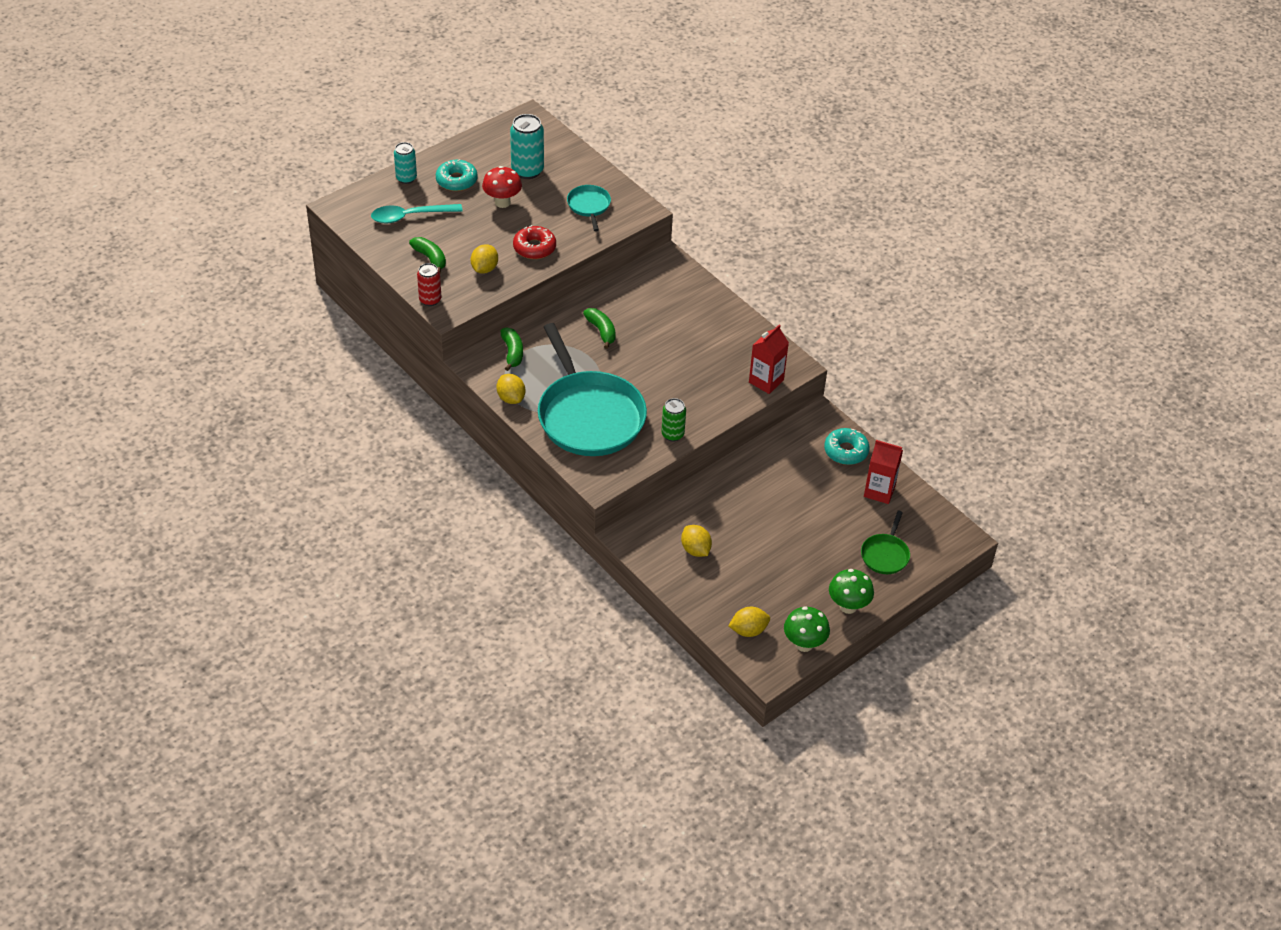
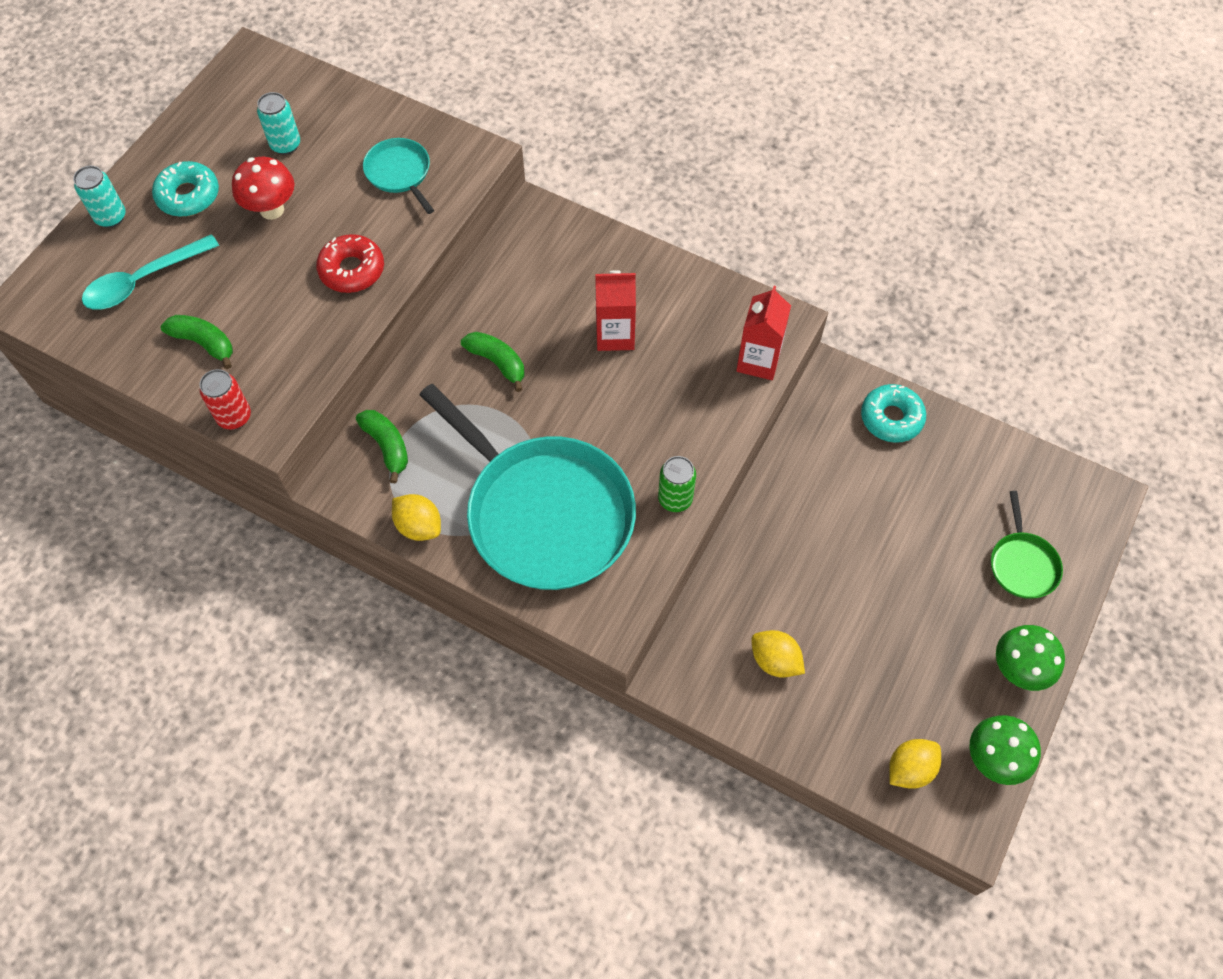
camera: 20 degrees left, 15 degrees up
(484, 269) = (293, 332): yellow lemon -> none
(527, 171) = (285, 145): turquoise can -> turquoise can, size x0.64
(879, 491) = (964, 465): red carton -> red carton (615, 335)

